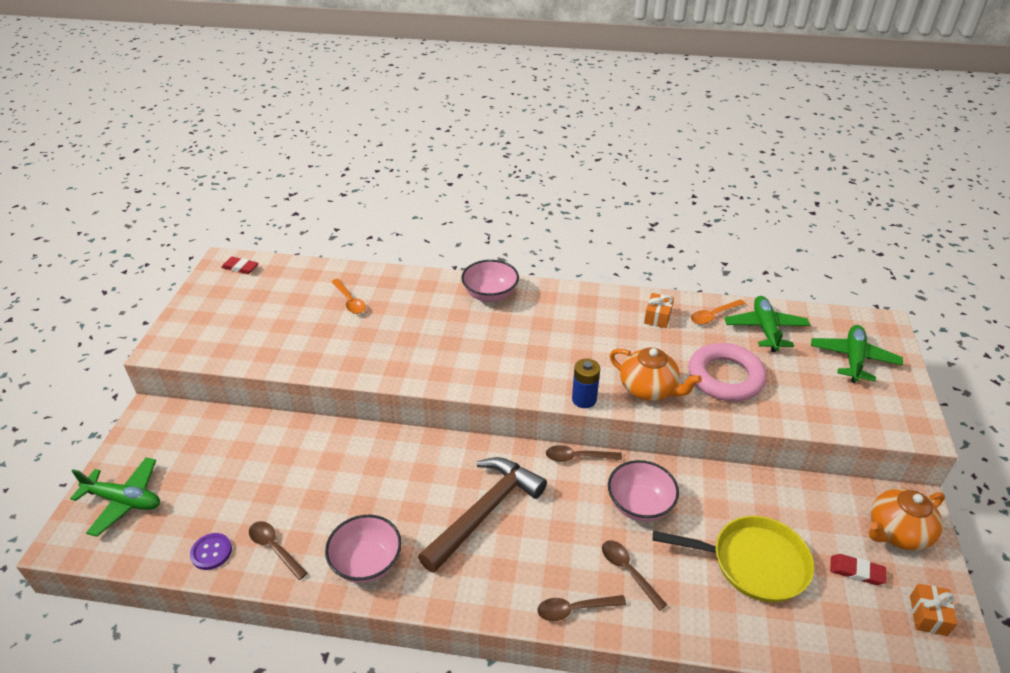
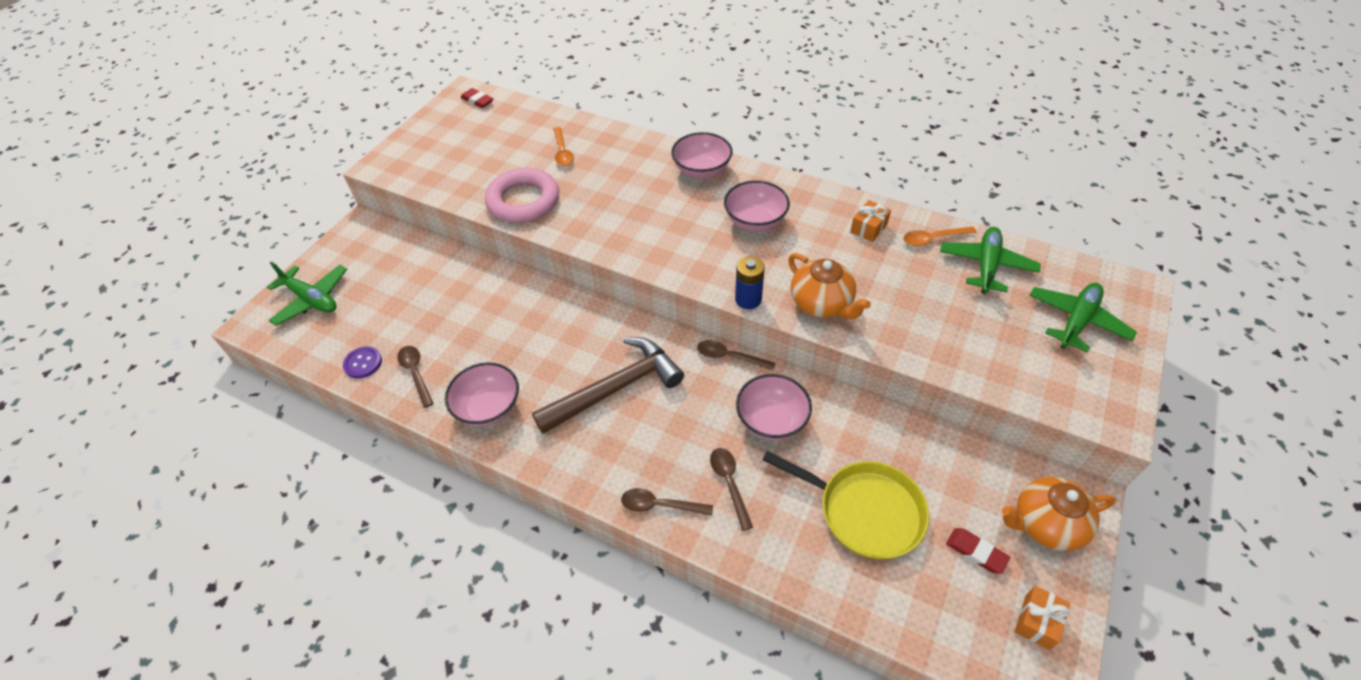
camera: 20 degrees right, 10 degrees up
(558, 330) = (755, 221): none -> pink bowl
(725, 377) = (913, 309): pink ring -> pink ring (523, 201)

